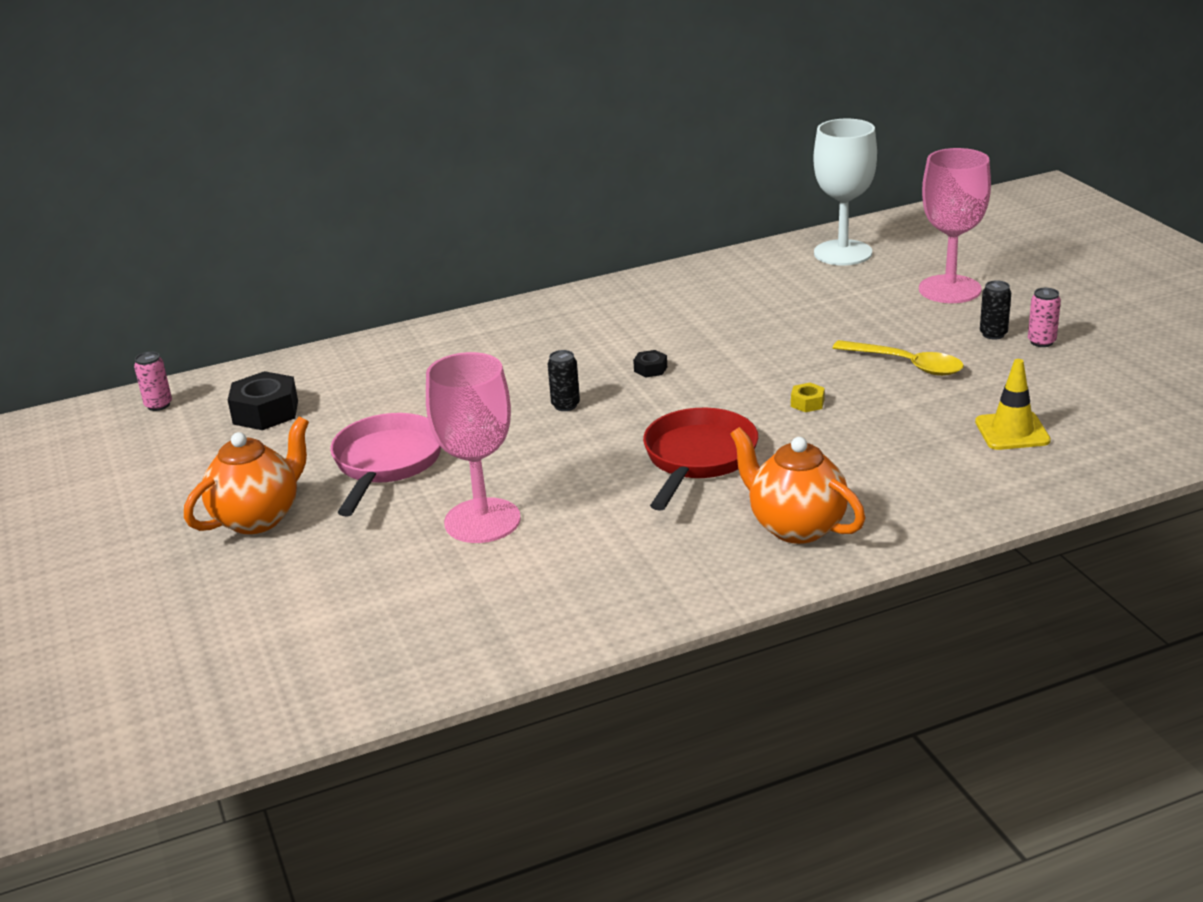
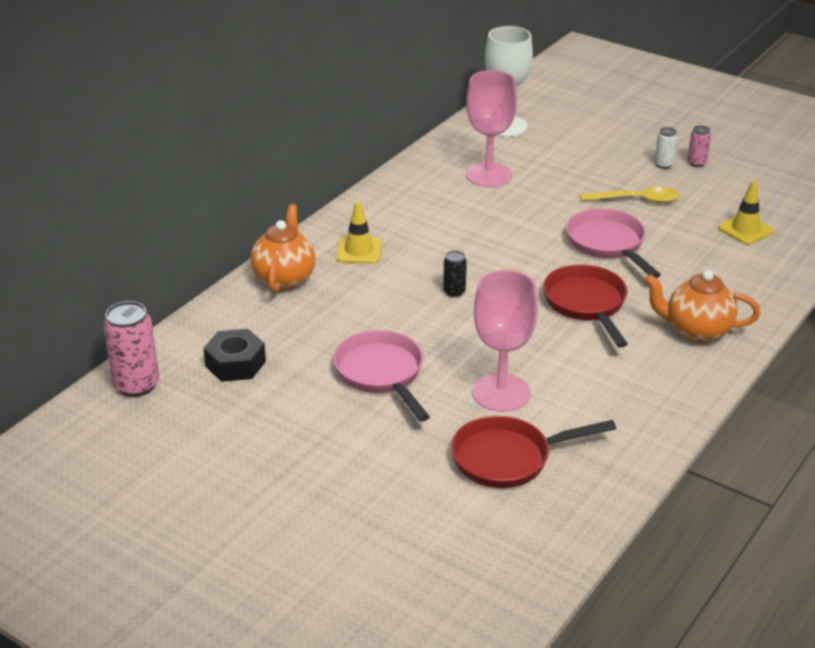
camera: 35 degrees left, 5 degrees up
(158, 405) = (136, 385): pink can -> pink can, size x1.88
(258, 518) = (339, 445): orange teapot -> orange teapot (284, 279)
(403, 589) = (508, 458): none -> red pan
(519, 339) = (359, 251): none -> yellow traffic cone
(650, 369) = (479, 248): black nut -> none
(807, 403) = (608, 244): yellow nut -> pink pan
(949, 289) = (603, 138): pink goblet -> pink goblet (488, 175)
(993, 334) = (664, 164): black can -> white can

